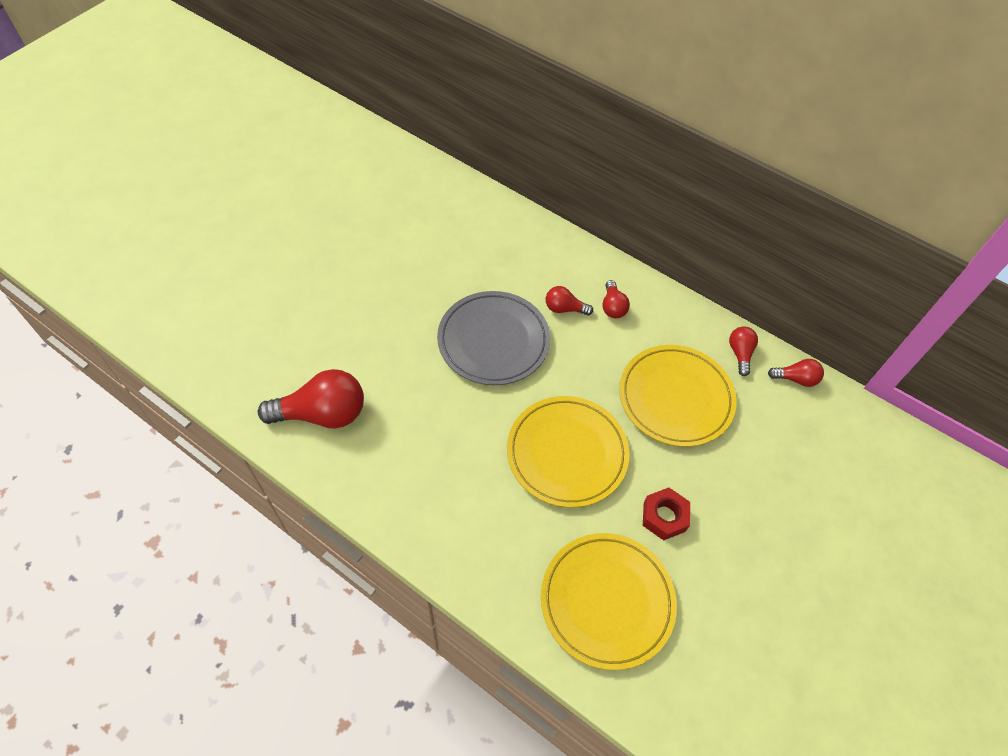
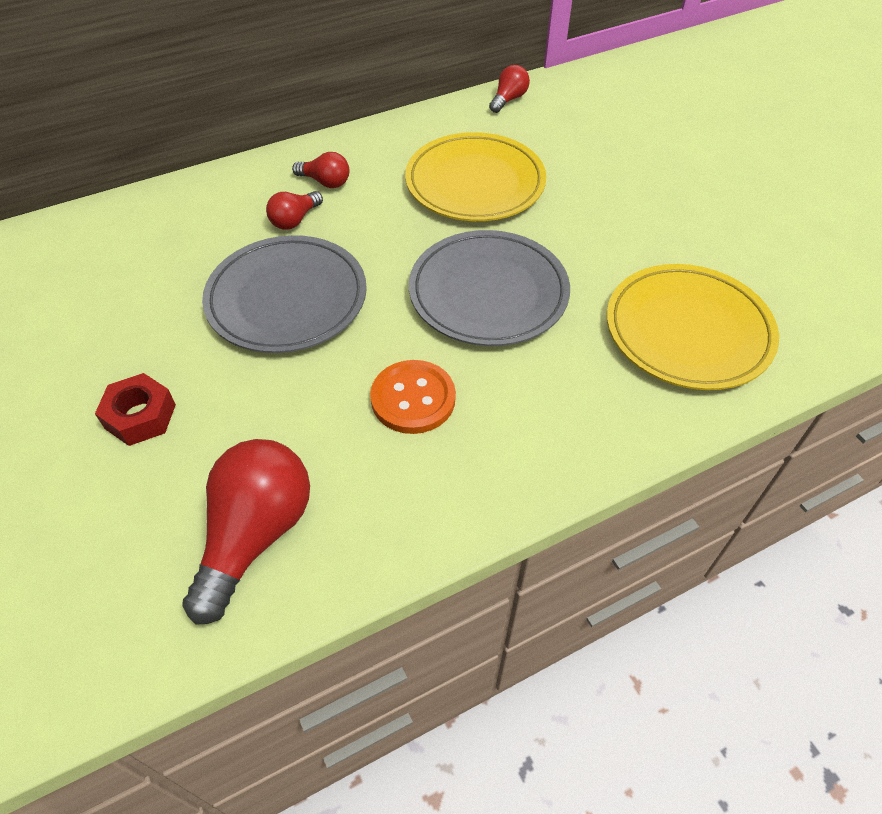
camera: 60 degrees left, 5 degrees down
(451, 448) = (413, 399): none -> orange button
(567, 453) = (488, 293): yellow plate -> grey plate
(664, 517) = (609, 247): red nut -> red nut (140, 416)
(740, 354) = (455, 120): red light bulb -> none

